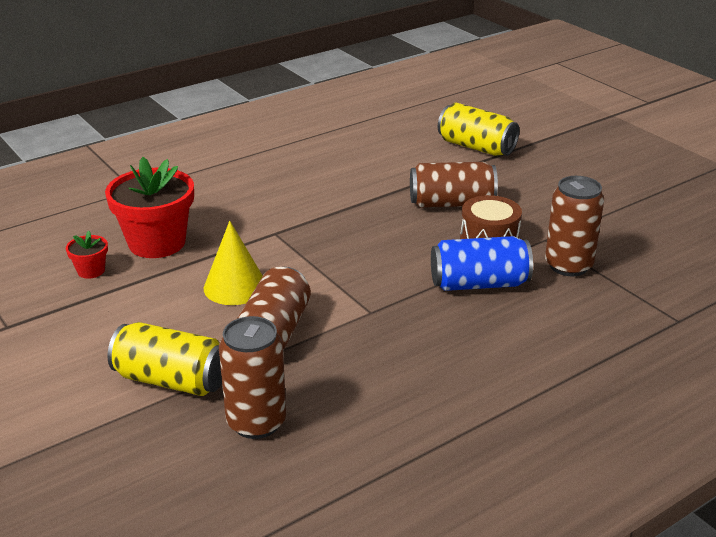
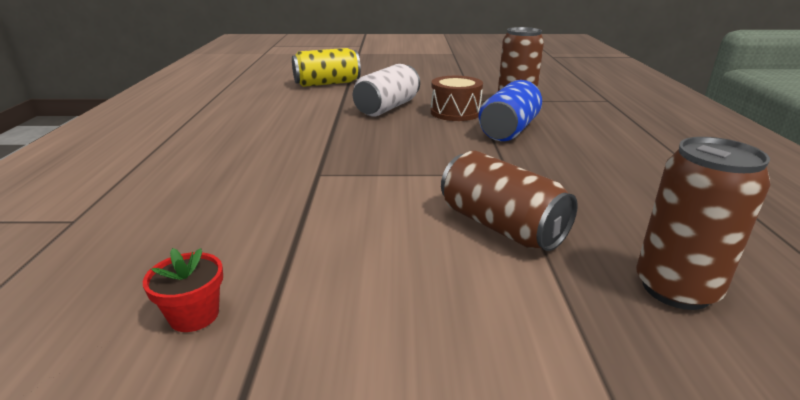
camera: 55 degrees left, 5 degrees down
(157, 243) = (219, 241): red flower pot -> none
(171, 380) = (547, 326): yellow can -> none
(235, 286) = (386, 221): yellow cone -> none
(451, 203) = (387, 108): brown can -> white can

